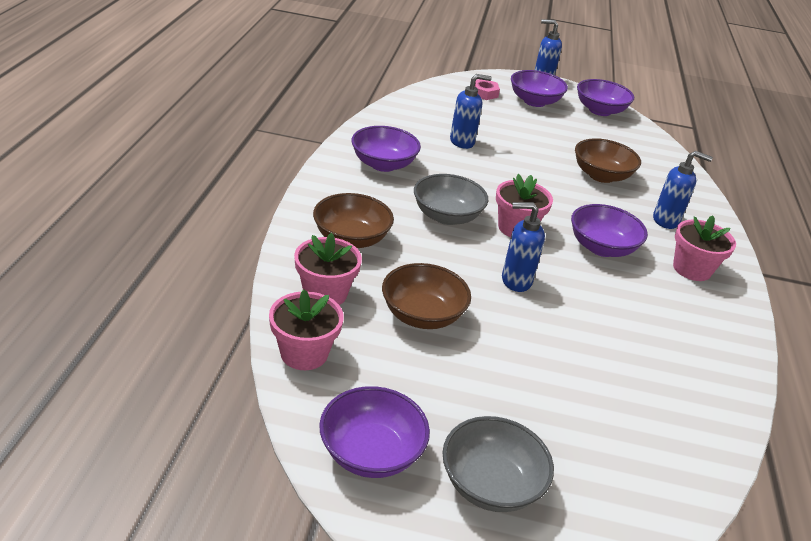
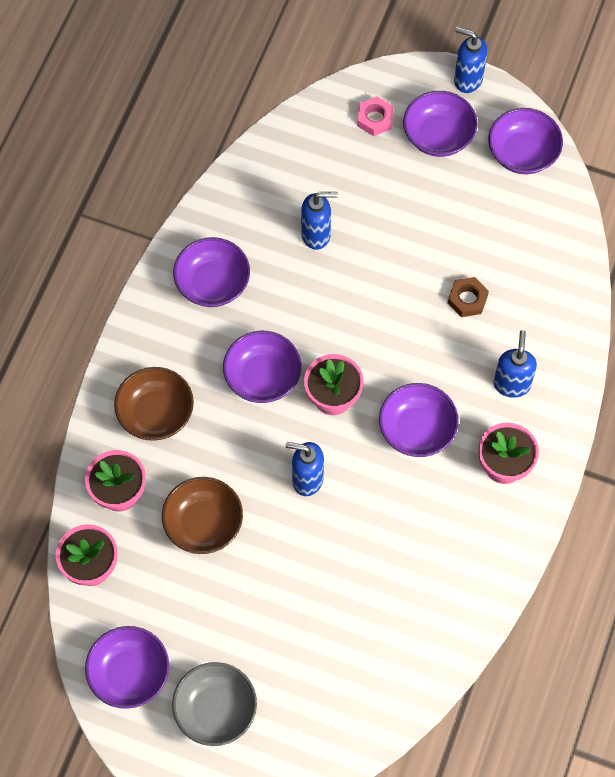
camera: 15 degrees right, 30 degrees up
(447, 216) = (262, 377): grey bowl -> purple bowl
(601, 175) = (467, 299): brown bowl -> brown nut
(666, 220) = (511, 384): blue soap dispenser -> blue soap dispenser turned 105 degrees counterclockwise

